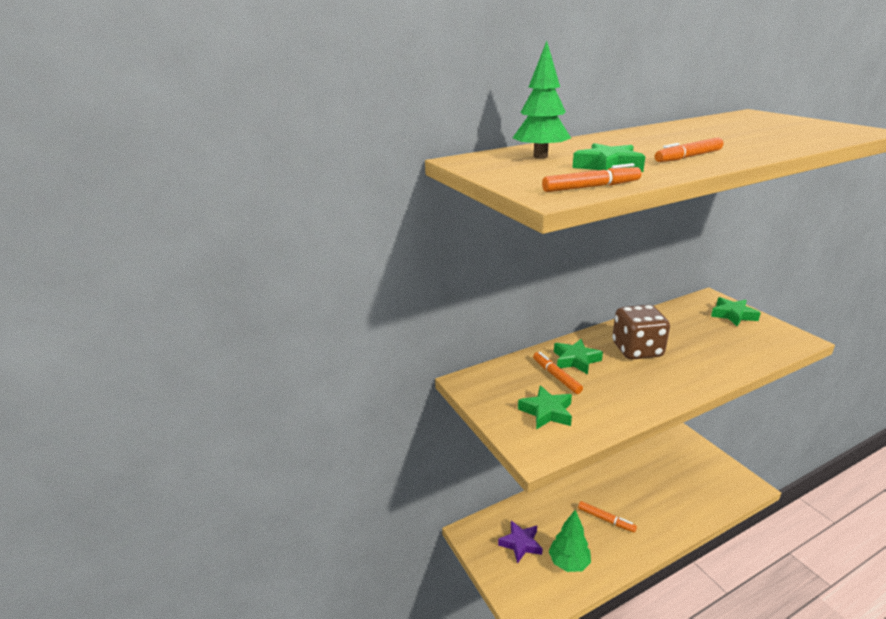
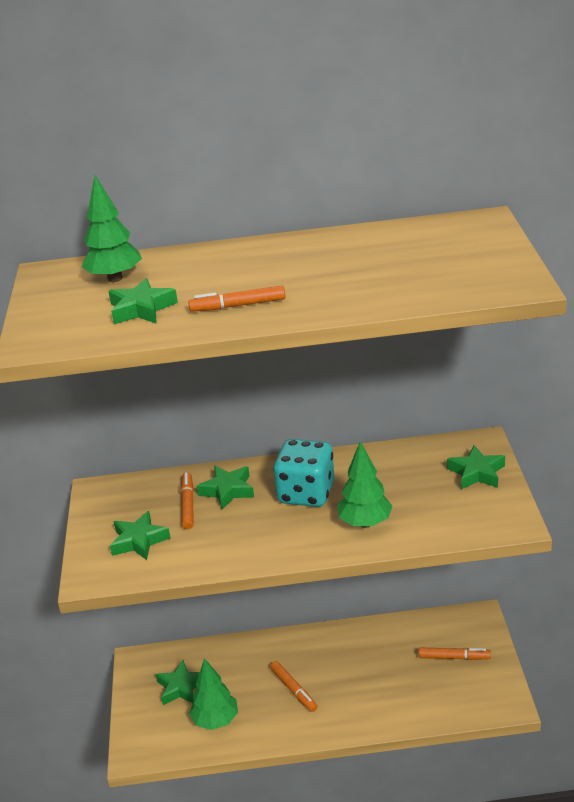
camera: 25 degrees right, 5 degrees up
(521, 544) = (181, 687): purple star -> green star
(591, 187) = (77, 339): orange marker -> orange marker (454, 657)
(637, 350) = (306, 493): brown dice -> turquoise dice
(704, 360) = (365, 523): none -> green tree

